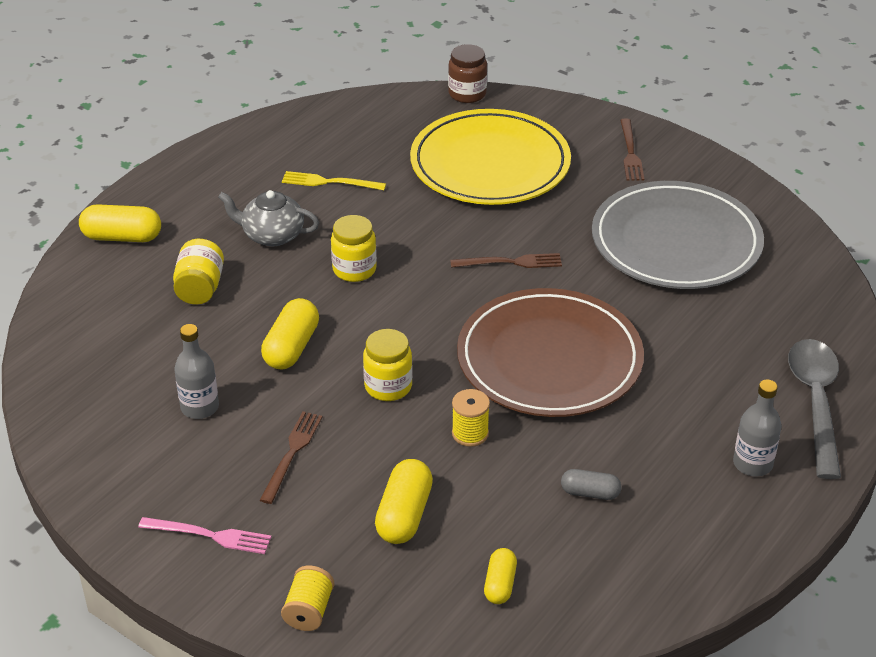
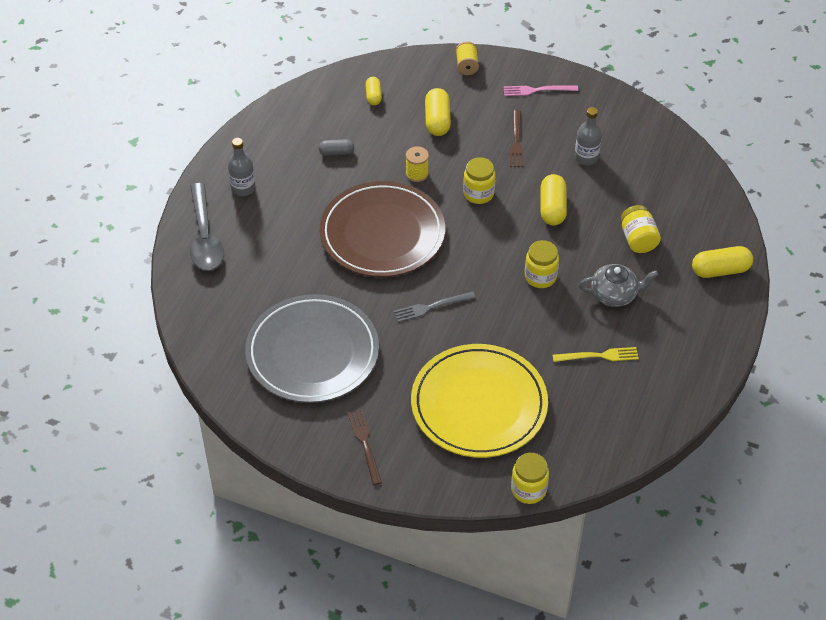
camera: 165 degrees right, 10 degrees up
(467, 94) = (528, 490): brown jar -> yellow jar
(510, 262) = (431, 307): brown fork -> grey fork

